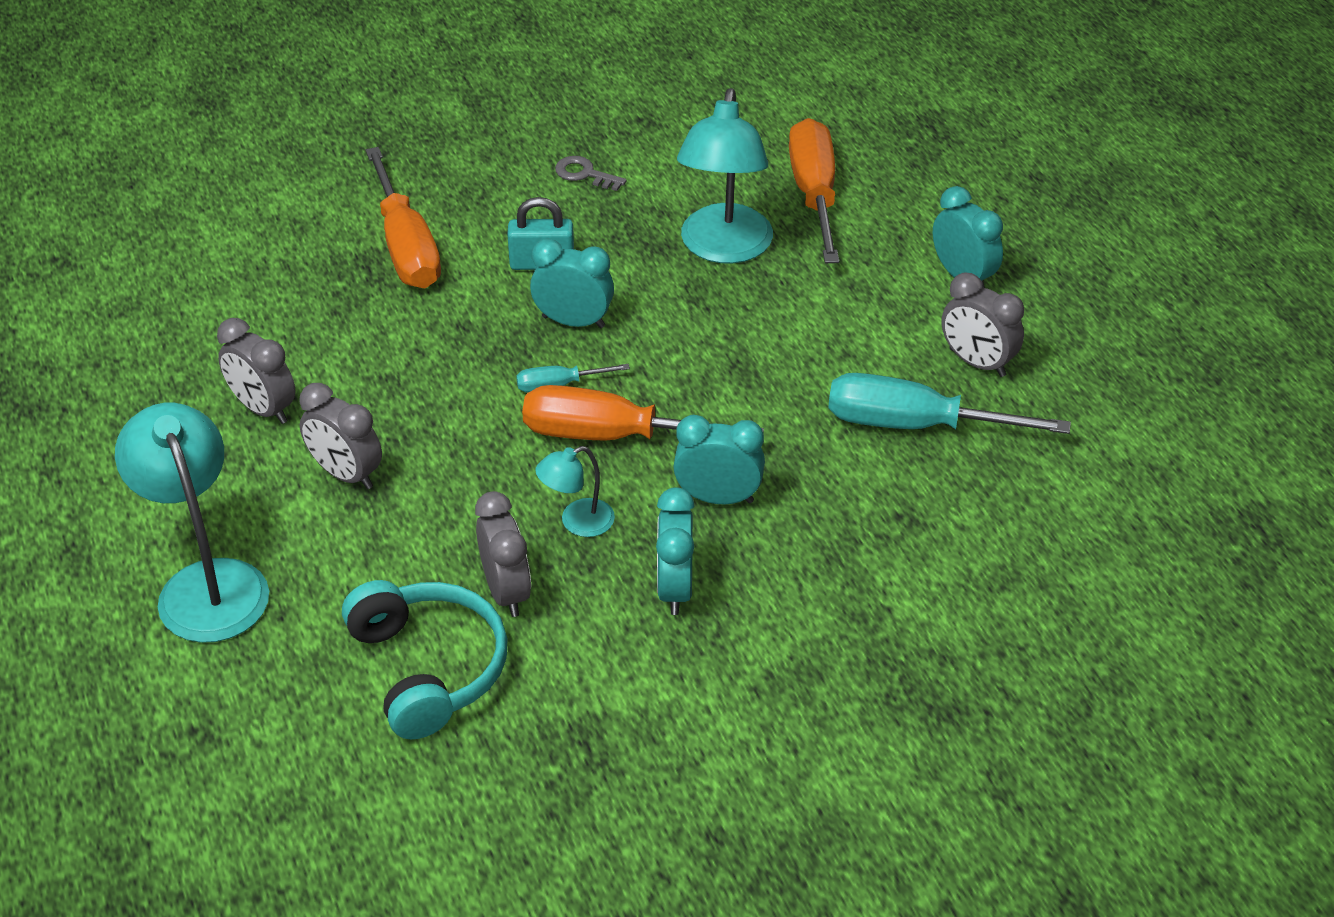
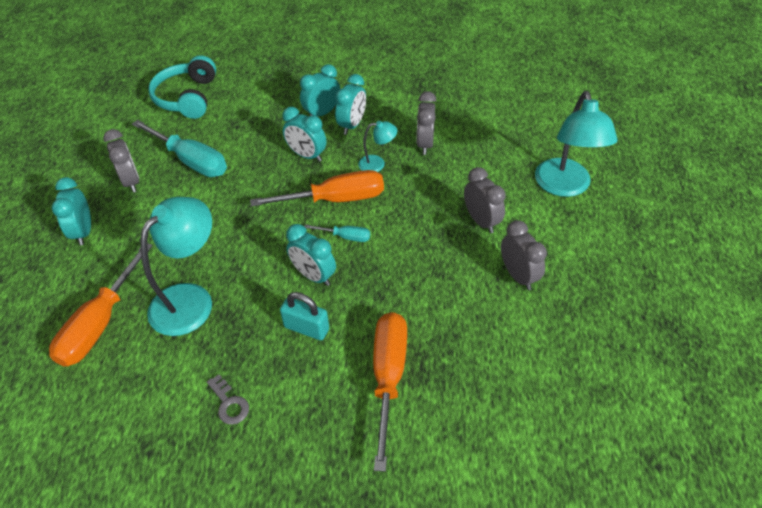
camera: 155 degrees left, 5 degrees up
(428, 668) = (471, 125): turquoise headphones -> turquoise headphones (187, 97)
(613, 436) = (335, 199): orange screwdriver -> orange screwdriver turned 45 degrees counterclockwise
(754, 597) = (322, 113): none -> turquoise clock

